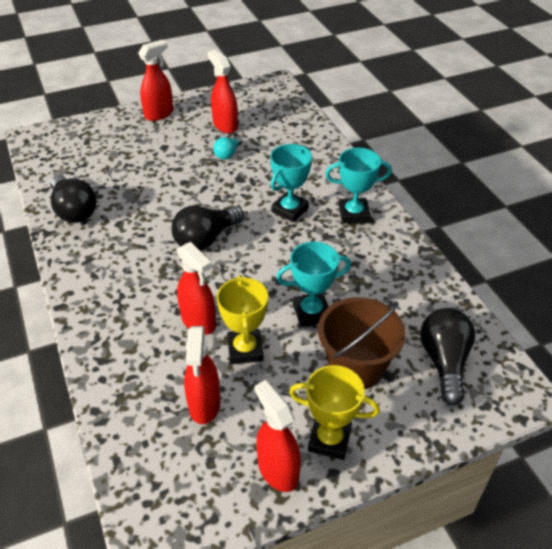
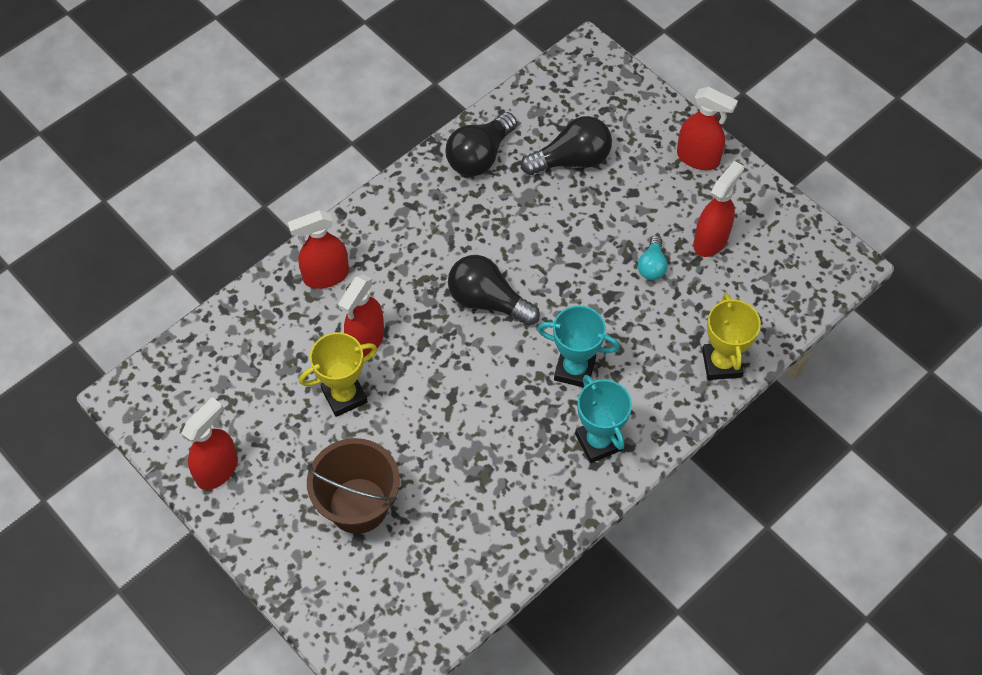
camera: 70 degrees right, 15 degrees up
(204, 404) = (267, 384): red spray bottle -> red spray bottle (325, 276)
(228, 154) = (652, 266): turquoise light bulb -> turquoise light bulb turned 90 degrees counterclockwise
(311, 312) = (417, 442): turquoise trophy -> none
(329, 440) = (262, 504): yellow trophy -> yellow trophy (721, 363)
(444, 362) = (394, 591): black light bulb -> black light bulb (571, 160)

